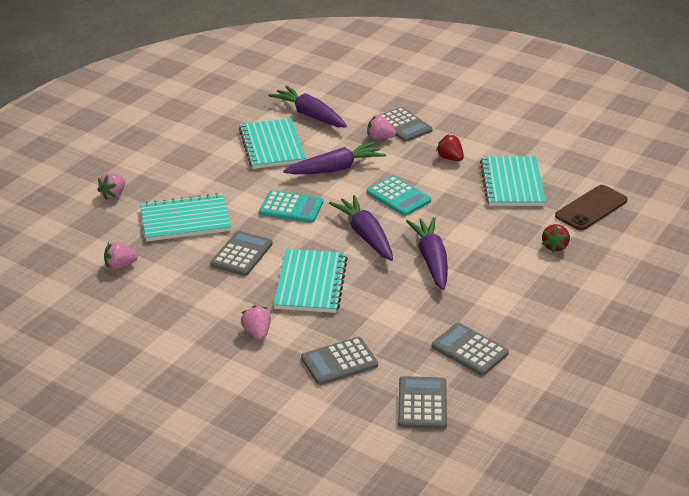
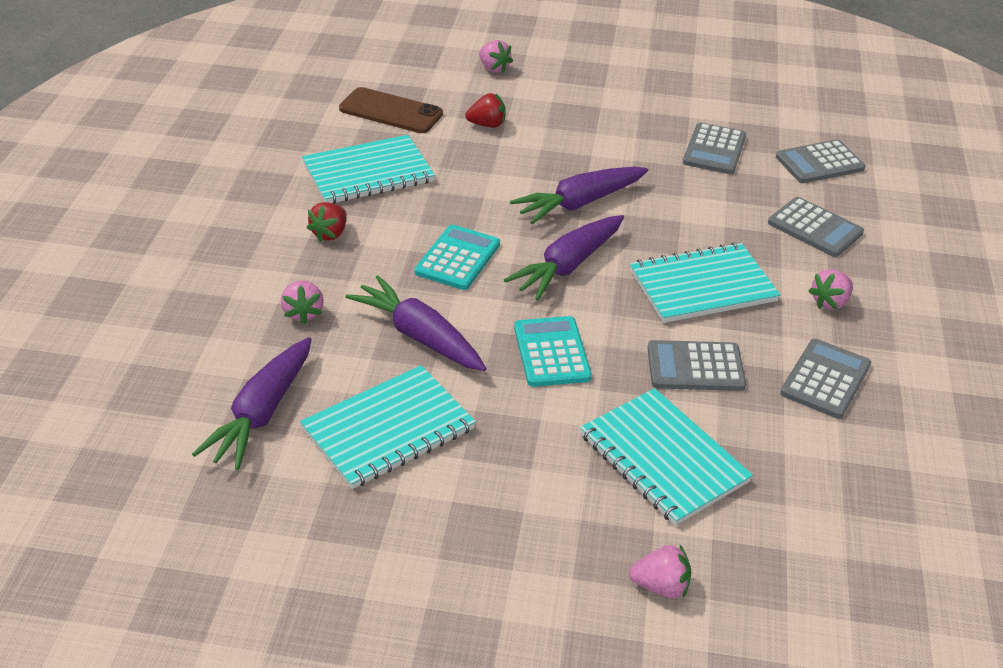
camera: 115 degrees left, 5 degrees up
(120, 266) = (825, 488): pink strawberry -> pink strawberry (493, 68)
(403, 125) = (253, 297): grey calculator -> grey calculator (825, 379)

